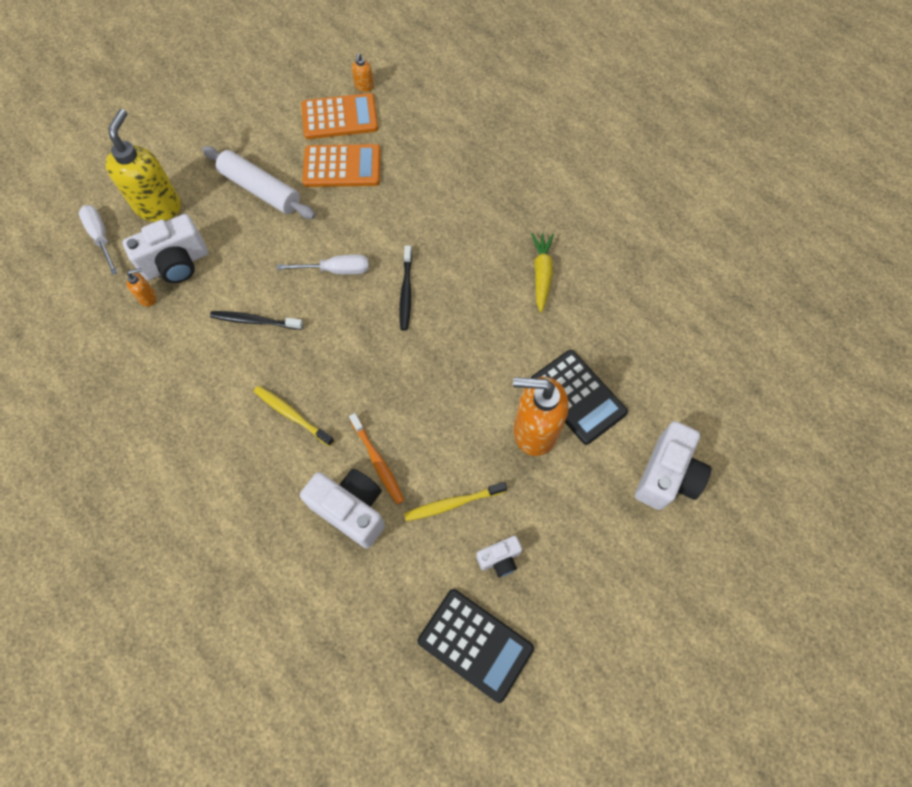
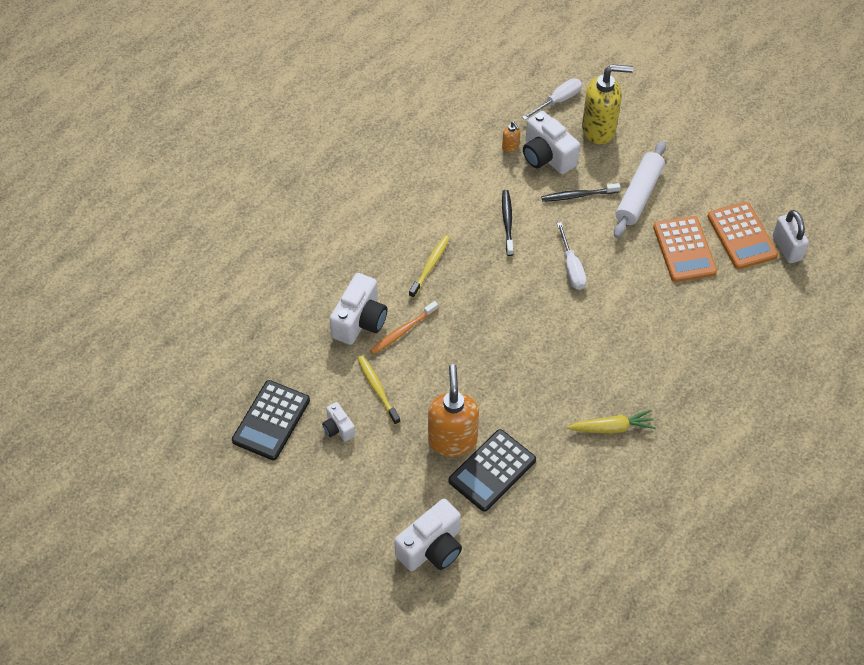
camera: 80 degrees right, 10 degrees down
(364, 87) = (787, 248): orange soap dispenser -> white padlock
(406, 292) = (563, 323): black toothbrush -> black toothbrush (578, 195)
(666, 475) = (432, 548): white camera -> white camera turned 60 degrees counterclockwise

